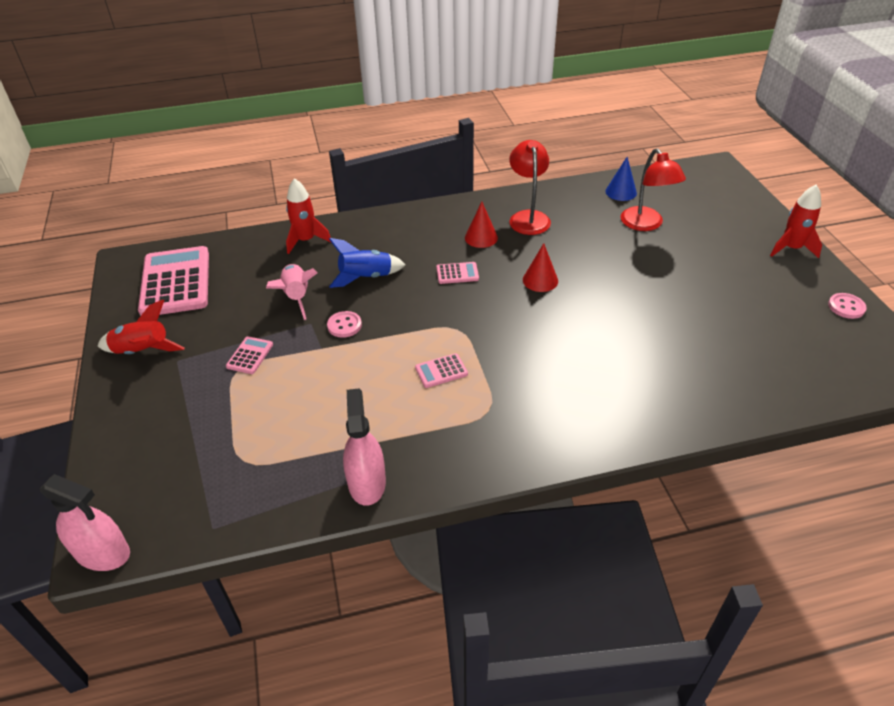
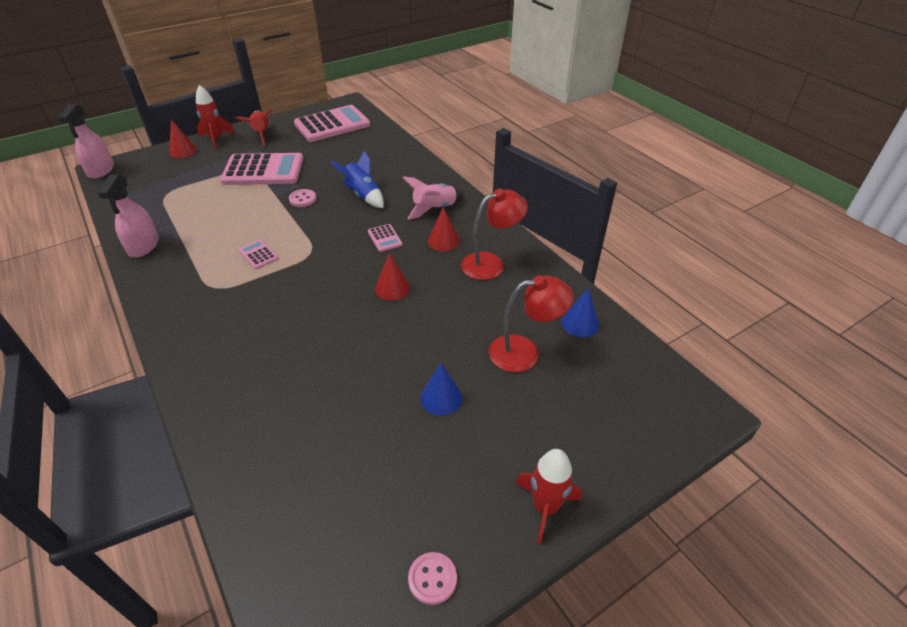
camera: 70 degrees right, 0 degrees up
(122, 442) = (183, 151): none -> red cone
(250, 355) = (263, 170): pink calculator -> pink calculator, size x2.31
(296, 297) = (330, 171): pink rocket -> pink rocket (434, 208)
(306, 240) = (399, 158): red rocket -> red rocket (216, 139)
(367, 482) = (143, 246): pink spray bottle -> pink spray bottle turned 120 degrees clockwise
(646, 224) = (525, 352): red lamp -> red lamp turned 150 degrees counterclockwise
(686, 275) = (441, 398): none -> blue cone

